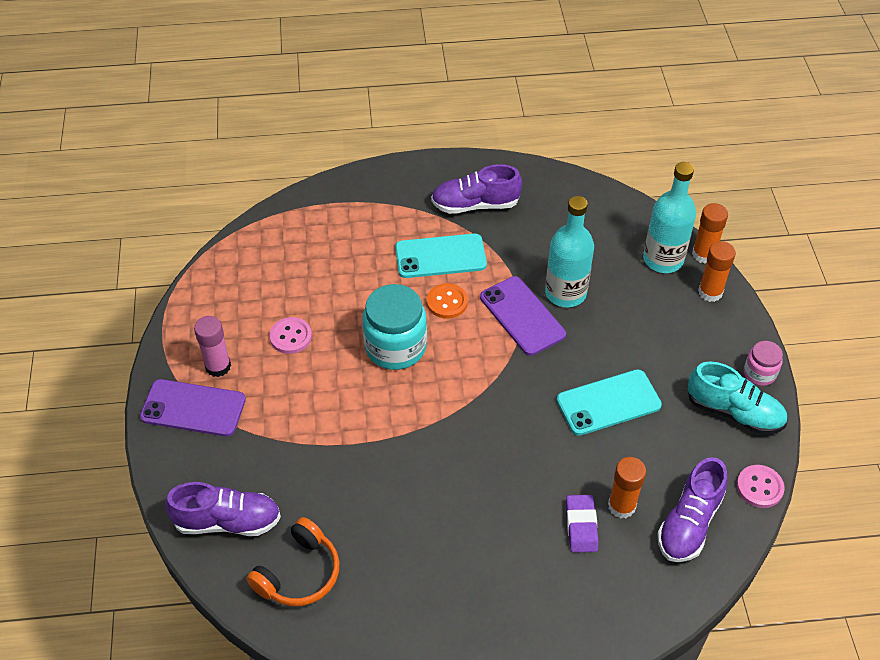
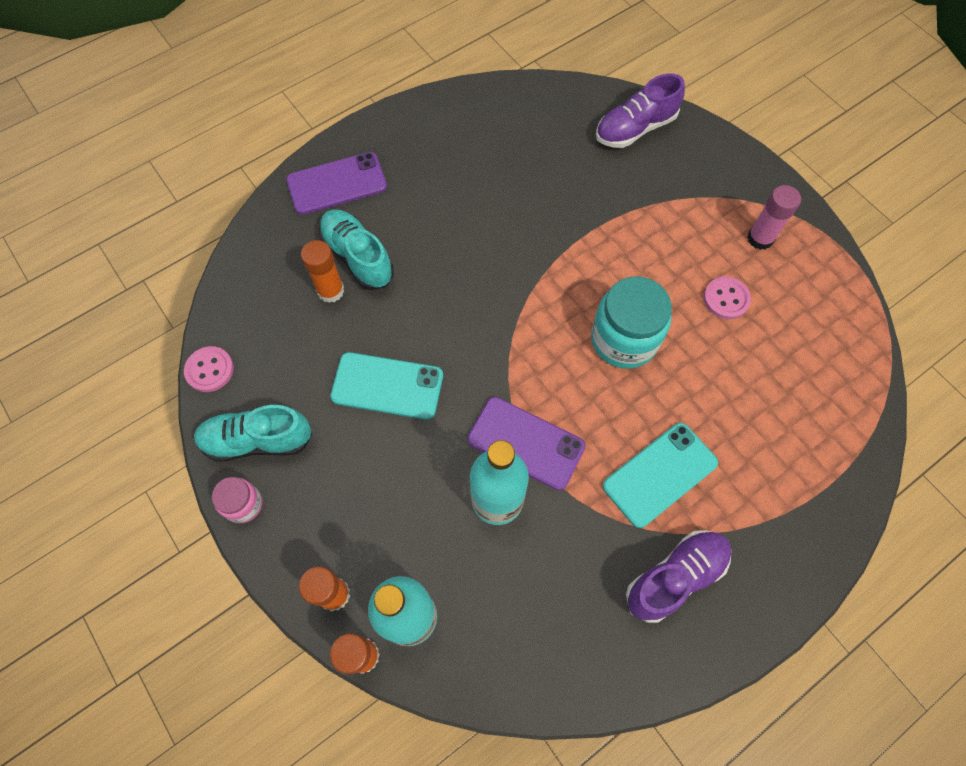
camera: 150 degrees right, 15 degrees up
(193, 408) = (743, 194): purple phone -> purple phone (337, 184)
(299, 573) = (553, 121): orange headphones -> none
(447, 302) = (612, 418): orange button -> none
(581, 526) = (357, 257): purple eraser -> turquoise shoe
(608, 403) = (387, 386): turquoise phone -> turquoise phone turned 60 degrees clockwise
(689, 523) = (265, 304): purple shoe -> none

